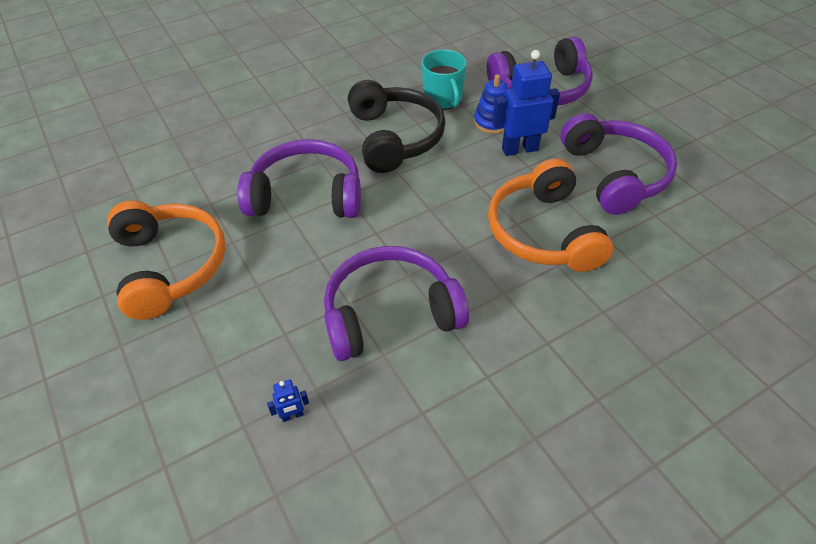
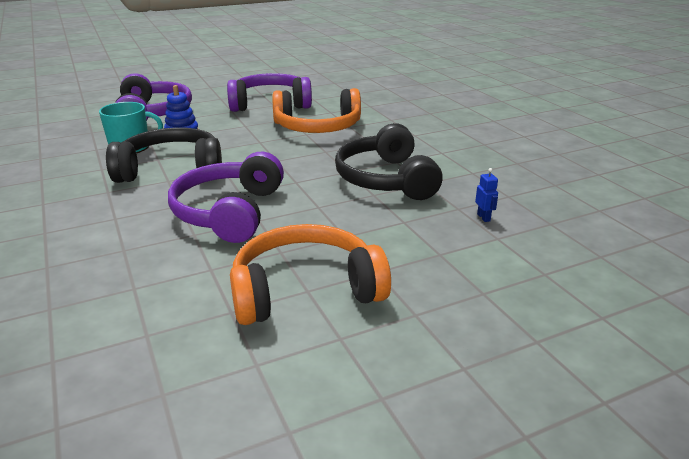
camera: 85 degrees left, 20 degrees down
(390, 313) = (386, 179): purple headphones -> black headphones
(519, 149) = (223, 126): blue robot -> none

